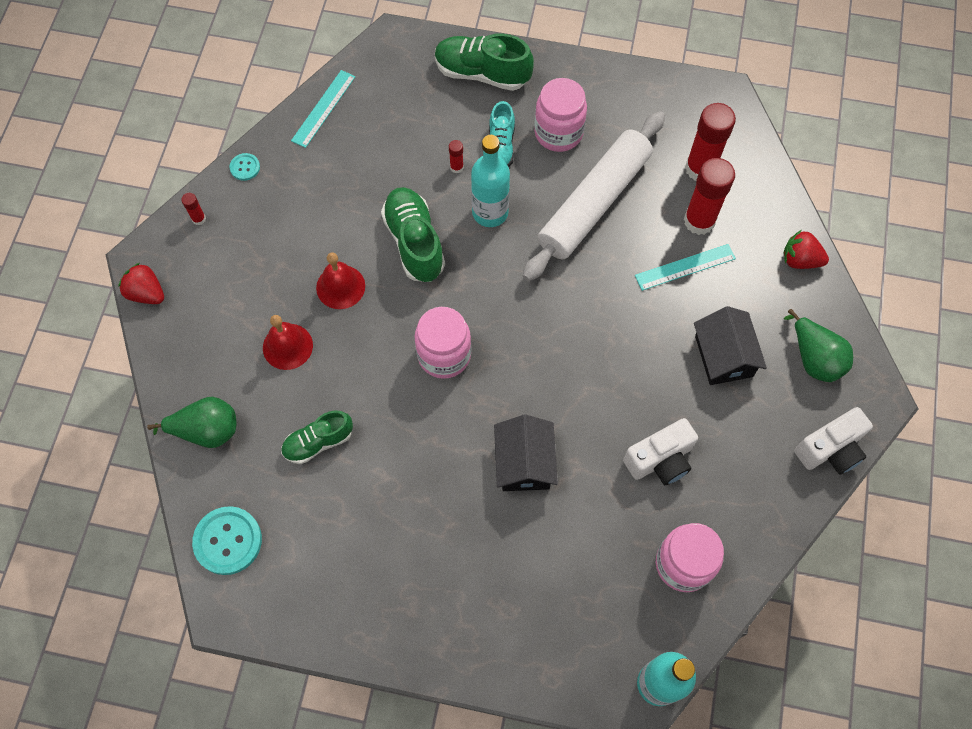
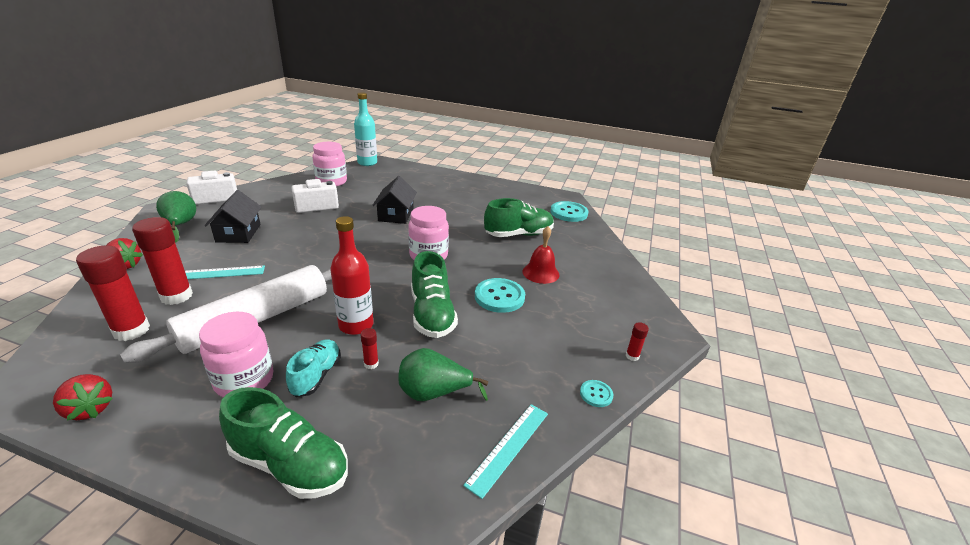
camera: 175 degrees left, 35 degrees down
(146, 293) = (659, 313): red strawberry -> red strawberry (90, 409)
(206, 430) = (590, 246): green pear -> green pear (434, 393)
(318, 442) = (518, 234): green shoe -> green shoe, size x1.54
(340, 287) = (499, 297): red bell -> turquoise button
(490, 212) = (356, 325): turquoise bottle -> red bottle

